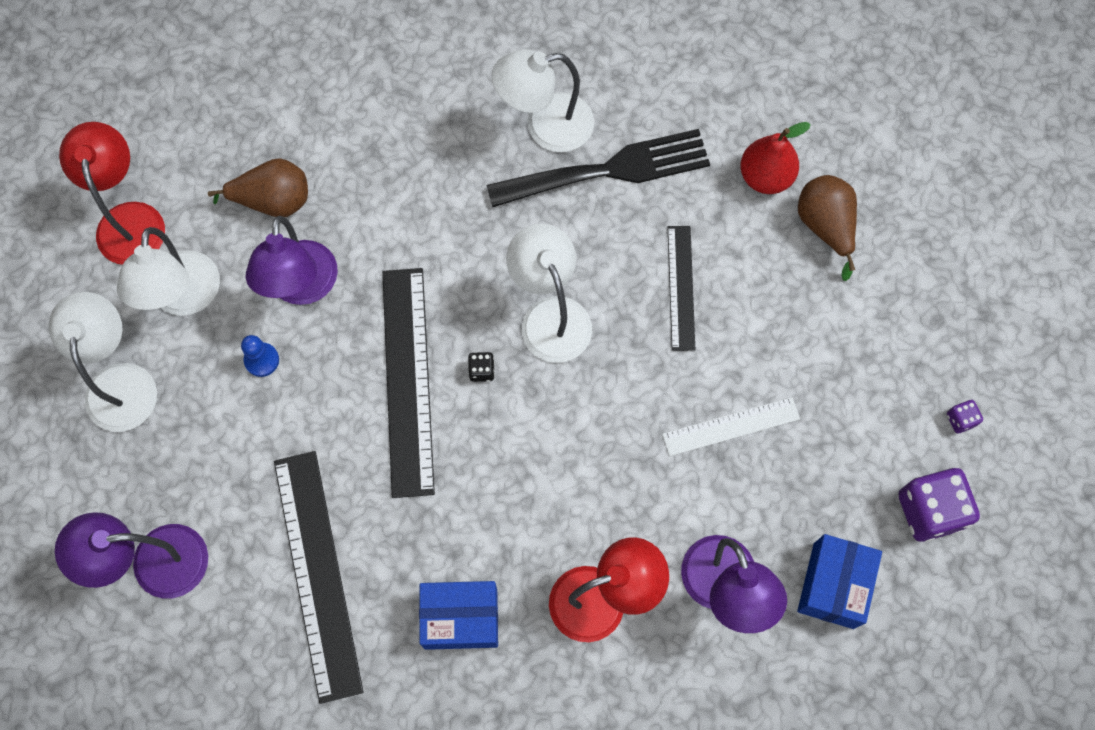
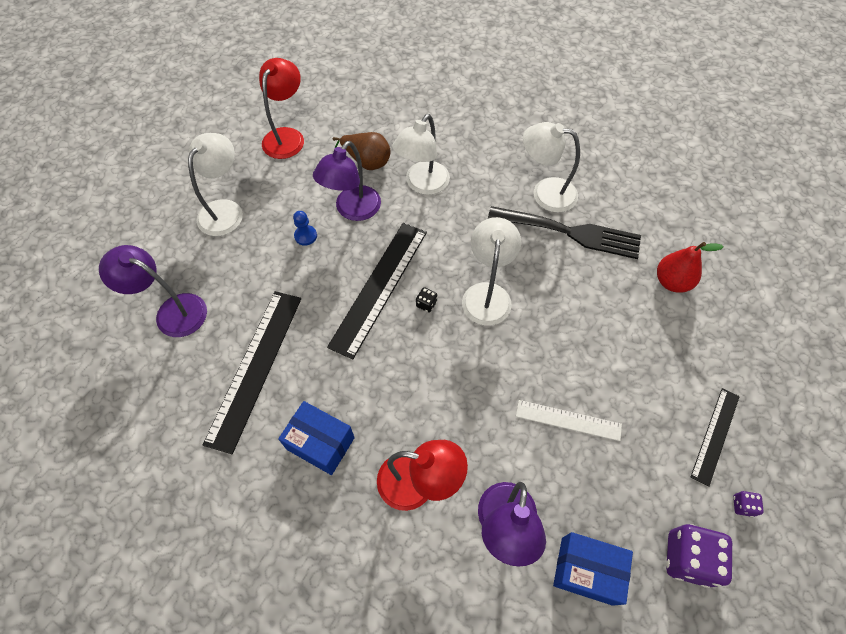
camera: 30 degrees right, 10 degrees down
(183, 298) = (287, 186): white lamp -> white lamp (422, 185)
(680, 287) = (580, 318): black ruler -> black ruler (715, 435)
(825, 226) = (699, 329): brown pear -> none
(833, 585) = (586, 570): blue box -> blue box turned 60 degrees clockwise

